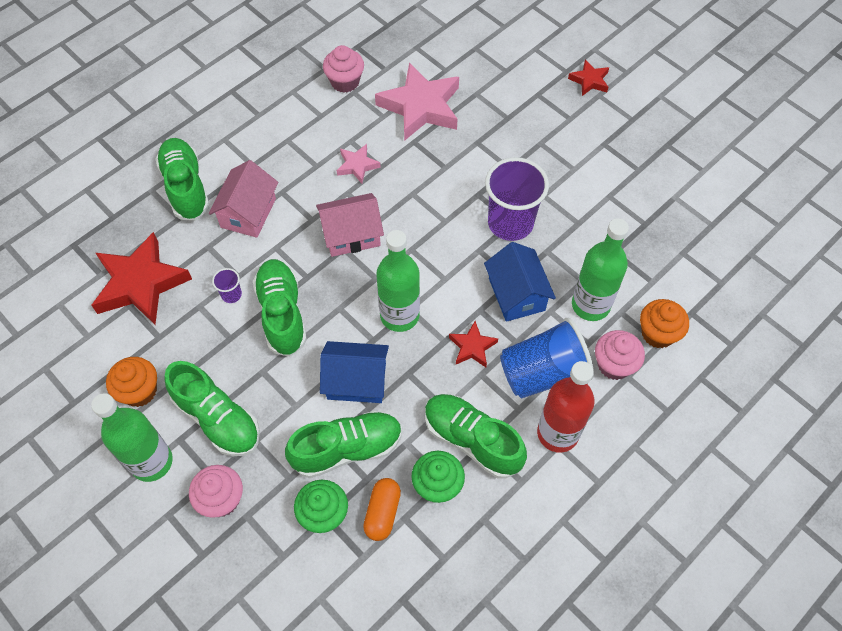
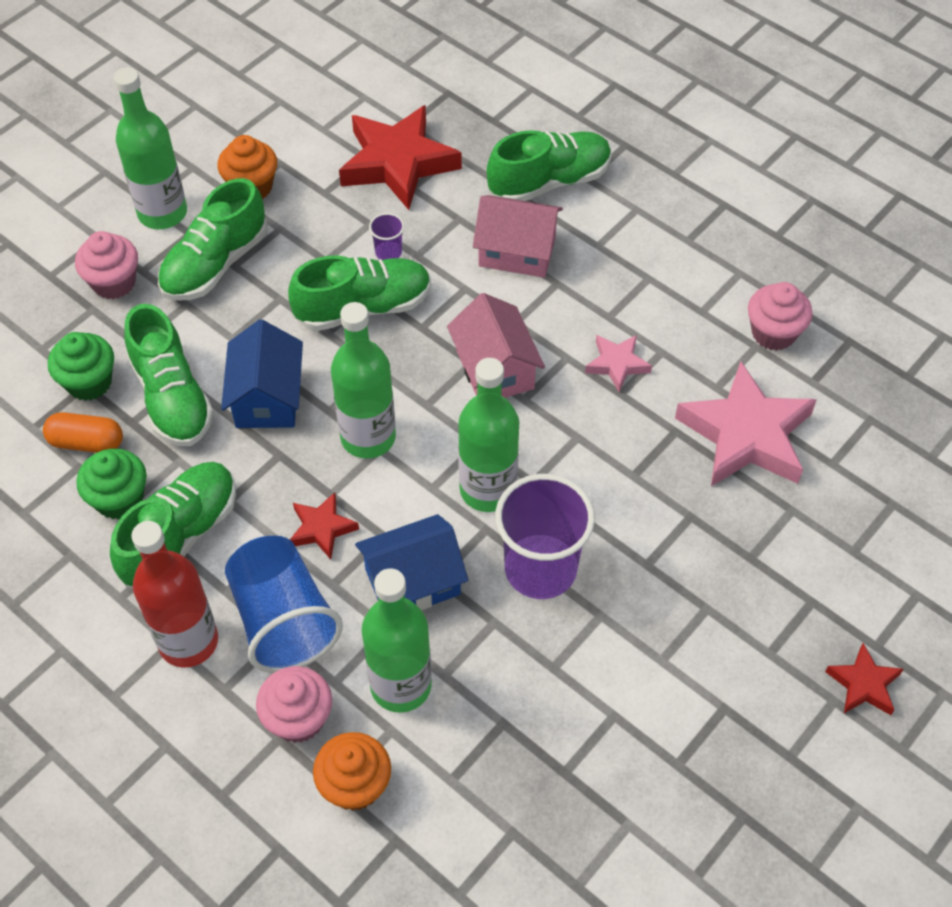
camera: 85 degrees right, 5 degrees down
(449, 247) = (488, 490): none -> green bottle

